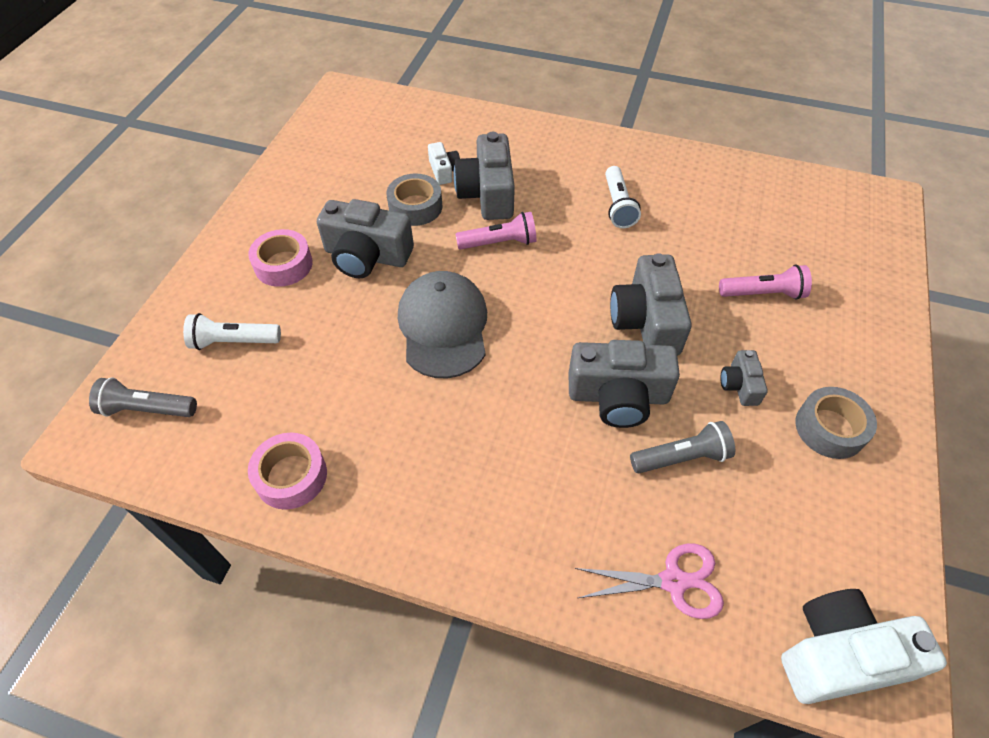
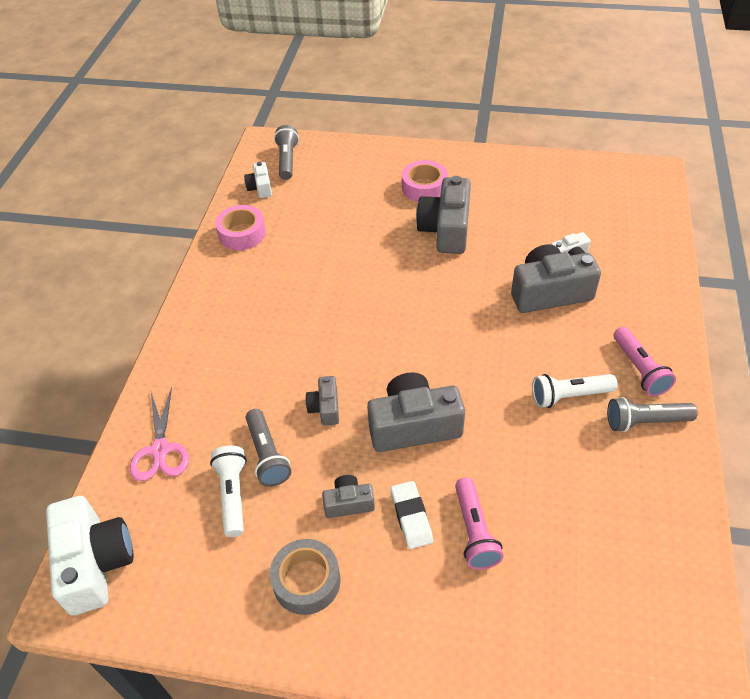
camera: 85 degrees right, 5 degrees down
(195, 448) = (260, 188): none -> white camera
(234, 341) = (346, 182): white flashlight -> white flashlight (233, 495)
(415, 207) = (514, 247): grey tape -> none
(443, 327) = (380, 287): grey cap -> none
(499, 243) = (486, 309): pink flashlight -> pink flashlight (639, 369)
(618, 396) = (325, 408): grey camera -> grey camera, size x0.51
(648, 167) = (645, 421): none -> grey flashlight
(751, 337) = (411, 517): none -> white eraser

